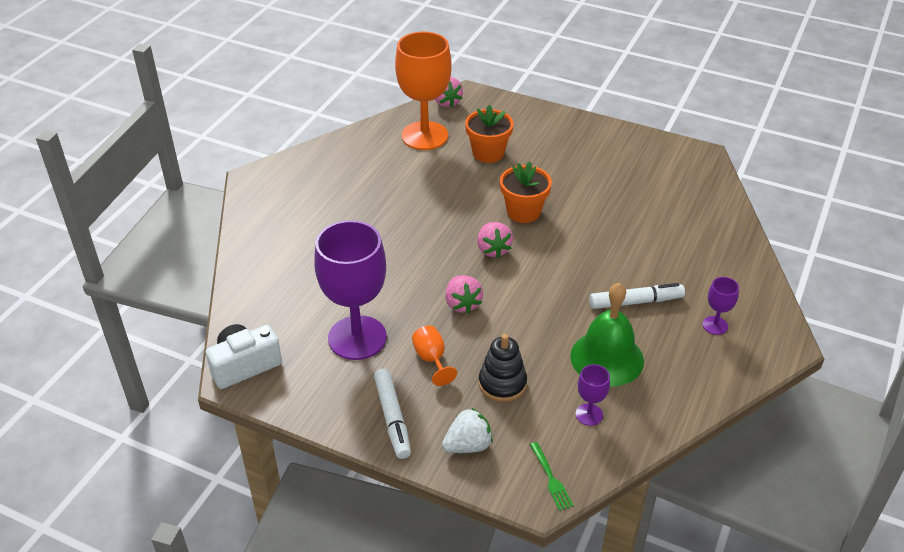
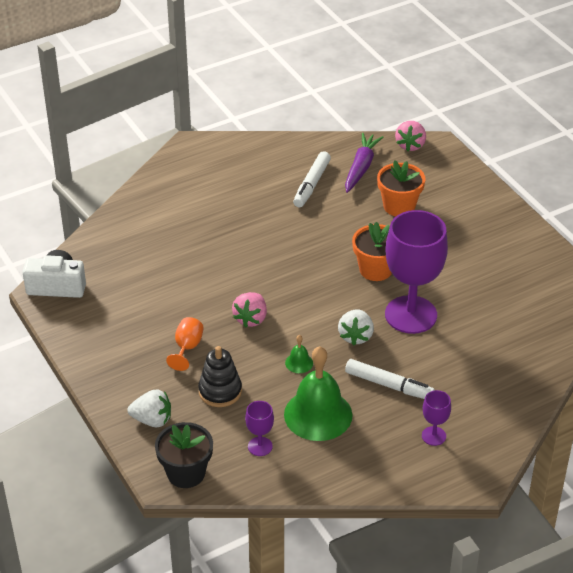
camera: 35 degrees right, 0 degrees up
(357, 338) = (150, 305): purple goblet -> purple goblet (411, 315)
(392, 418) = (120, 374): white marker -> white marker (311, 184)
(424, 136) = (361, 168): orange goblet -> purple carrot
(493, 249) = (318, 288): pink strawberry -> none
(543, 321) = (299, 363): none -> green bell
(551, 478) = (186, 473): green fork -> black flower pot
(566, 274) = (355, 336): none -> white strawberry

